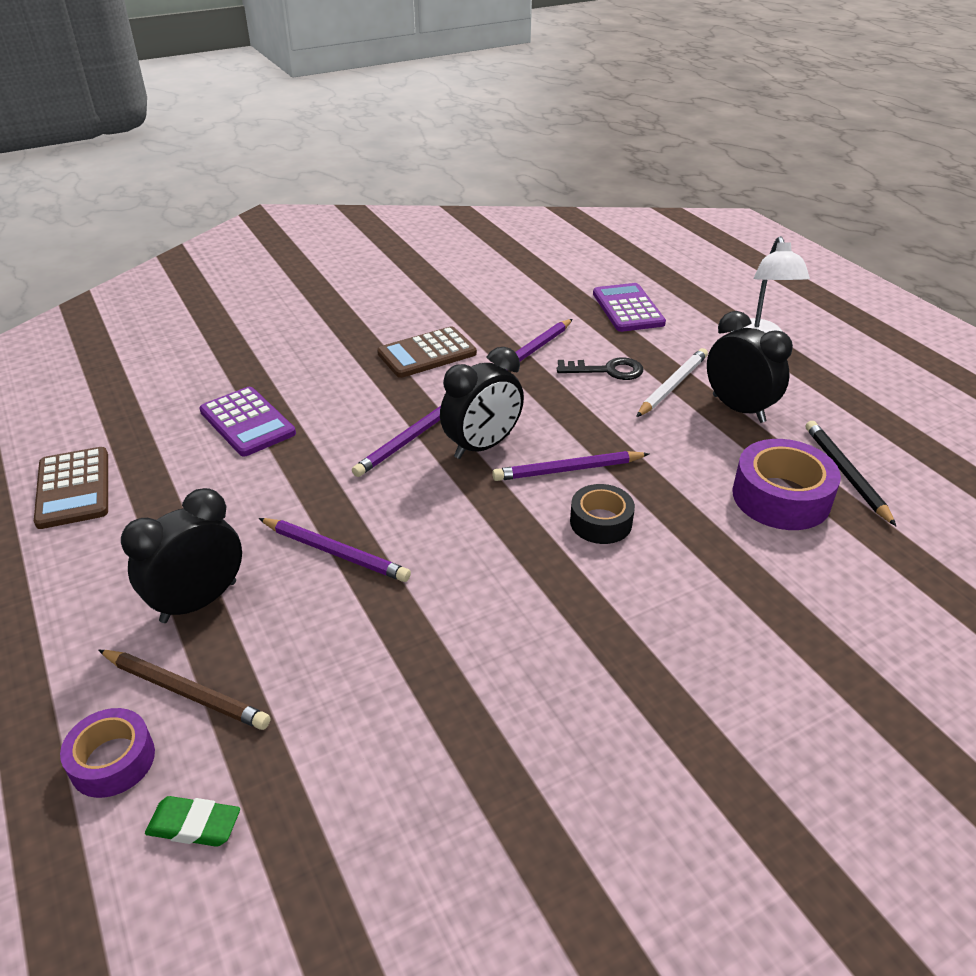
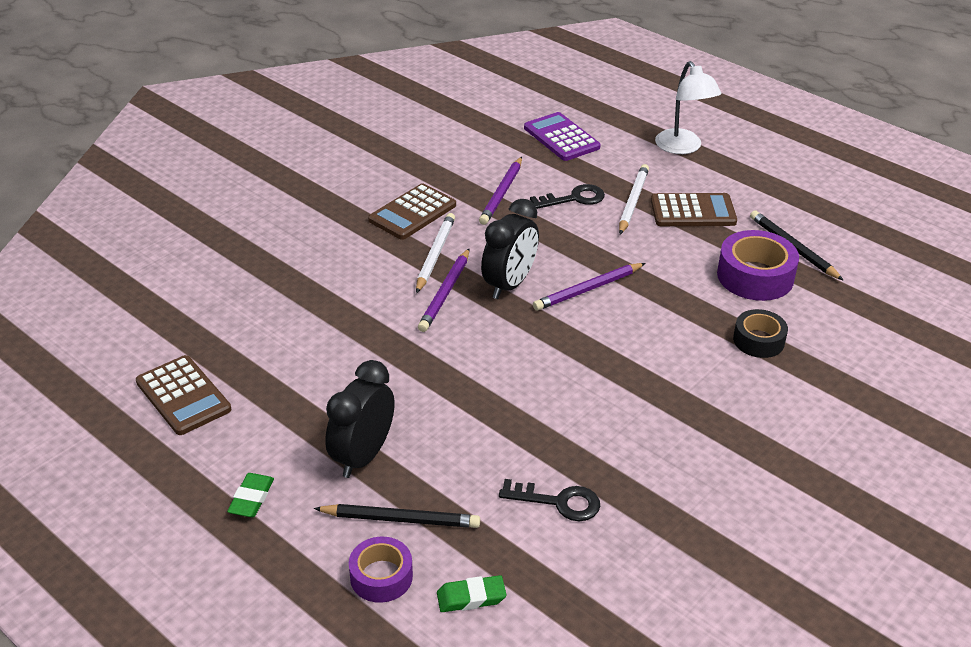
camera: 20 degrees left, 0 degrees up
(50, 619) = (251, 498): none -> green eraser
(186, 691) = (401, 519): brown pencil -> black pencil
(247, 422) = (295, 307): purple calculator -> none
(336, 552) = (446, 394): purple pencil -> none
(381, 724) = (558, 502): none -> black key
(422, 399) = (435, 255): none -> white pencil
(600, 522) = (634, 325): black tape -> black tape (758, 340)
(738, 409) = (693, 211): black clock -> brown calculator

